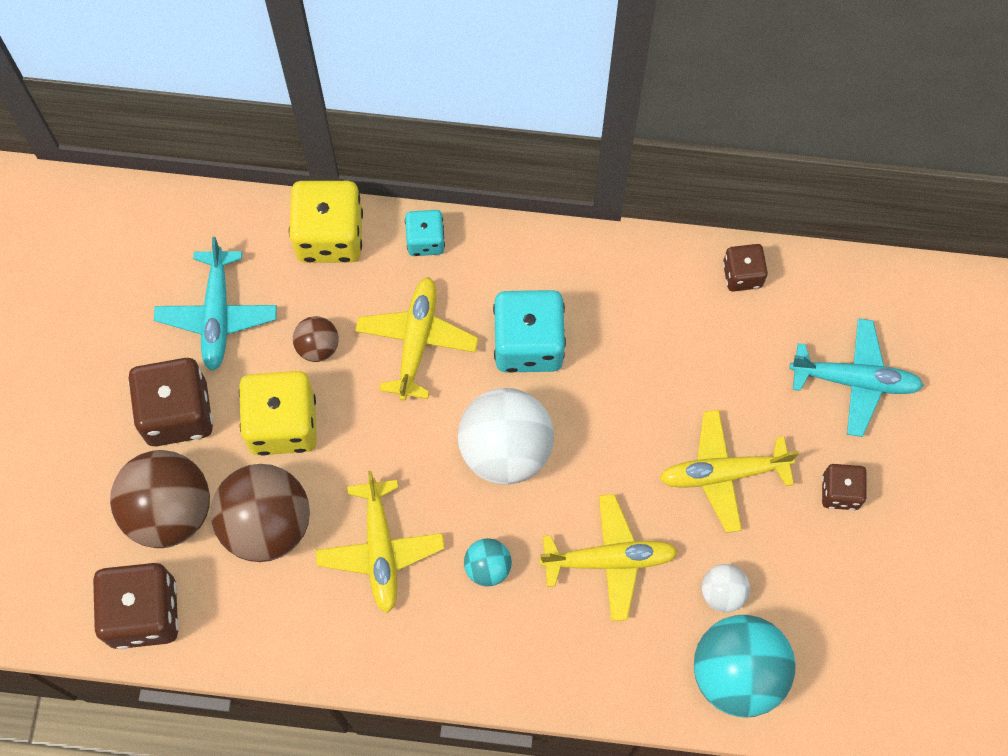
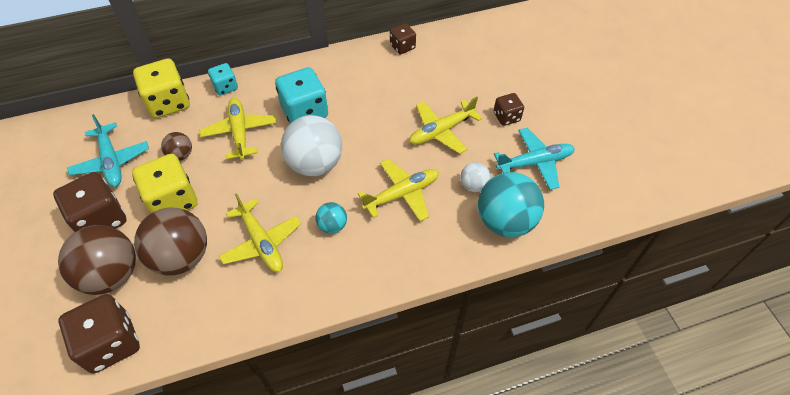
camera: 25 degrees left, 15 degrees down
(855, 380) = (484, 69): turquoise plane -> turquoise plane (535, 163)

